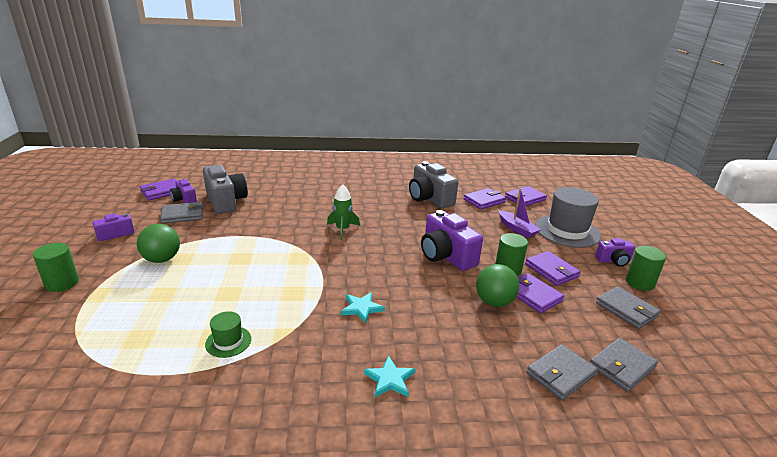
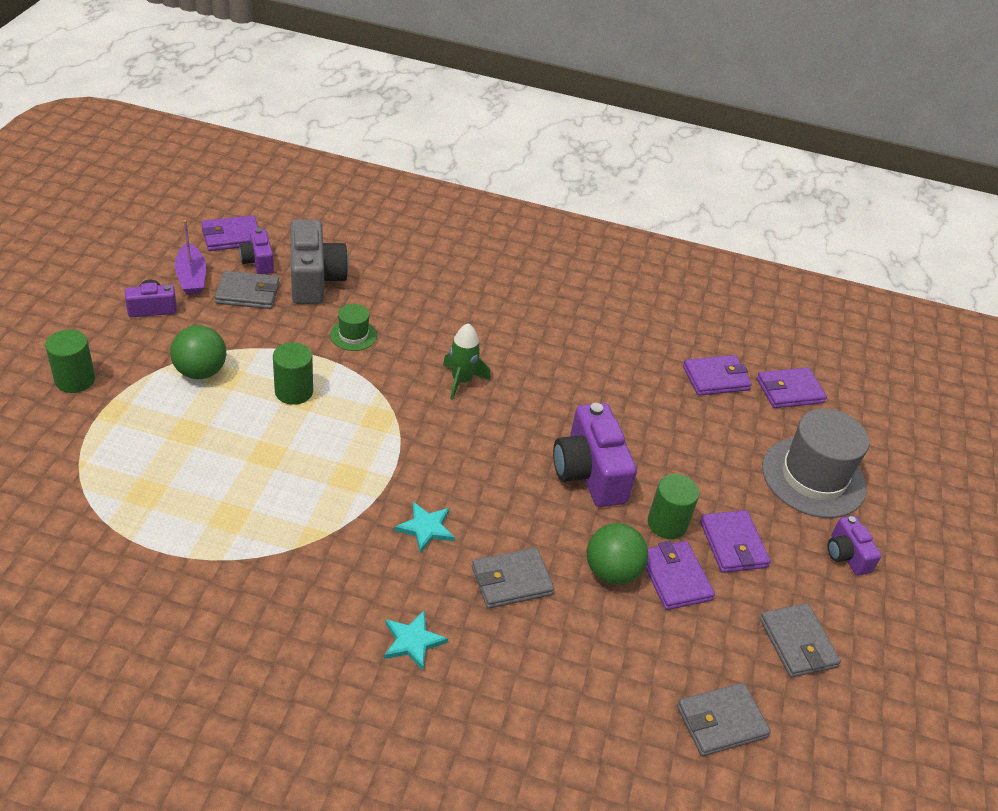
camera: 15 degrees right, 15 degrees up
(228, 341) = (245, 529): green hat -> green hat (353, 335)
(429, 198) = (628, 350): grey camera -> none
(517, 229) = (732, 451): purple boat -> purple boat (191, 277)
(560, 374) = (630, 705): grey wallet -> grey wallet (511, 581)
(613, 261) = (846, 555): purple camera -> purple camera turned 60 degrees clockwise
(640, 283) = (856, 605): green cylinder -> green cylinder (294, 391)

